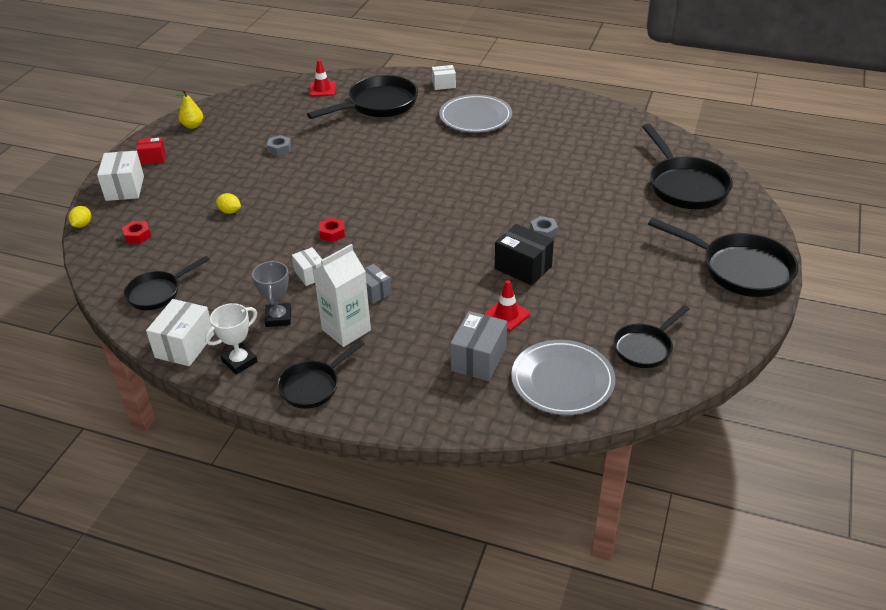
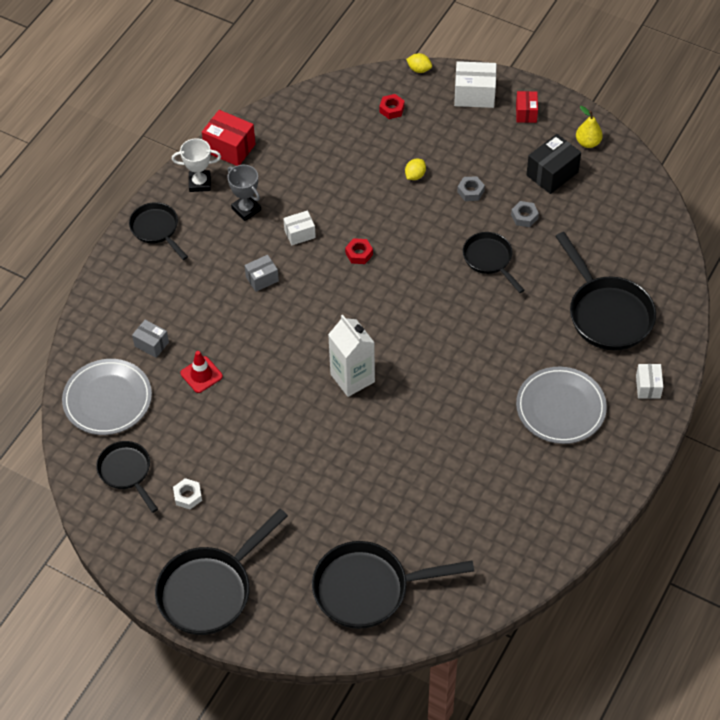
camera: 100 degrees right, 15 degrees up
(157, 293) = (303, 128): black pan -> black pan (489, 260)
(184, 346) = (230, 148): white box -> red box
(239, 361) = (200, 183): white trophy -> white trophy turned 60 degrees counterclockwise
(278, 318) = (246, 209): grey trophy -> grey trophy turned 45 degrees clockwise
(322, 89) = (654, 261): red traffic cone -> none
(346, 330) = (217, 255): white carton -> white carton (352, 378)
(478, 359) = (151, 344): grey box -> grey box, size x0.62
(523, 267) = (264, 400): black box -> black box (552, 174)
(543, 232) = (317, 430): grey nut -> grey nut (470, 191)
(651, 300) = (188, 496): none -> white nut

